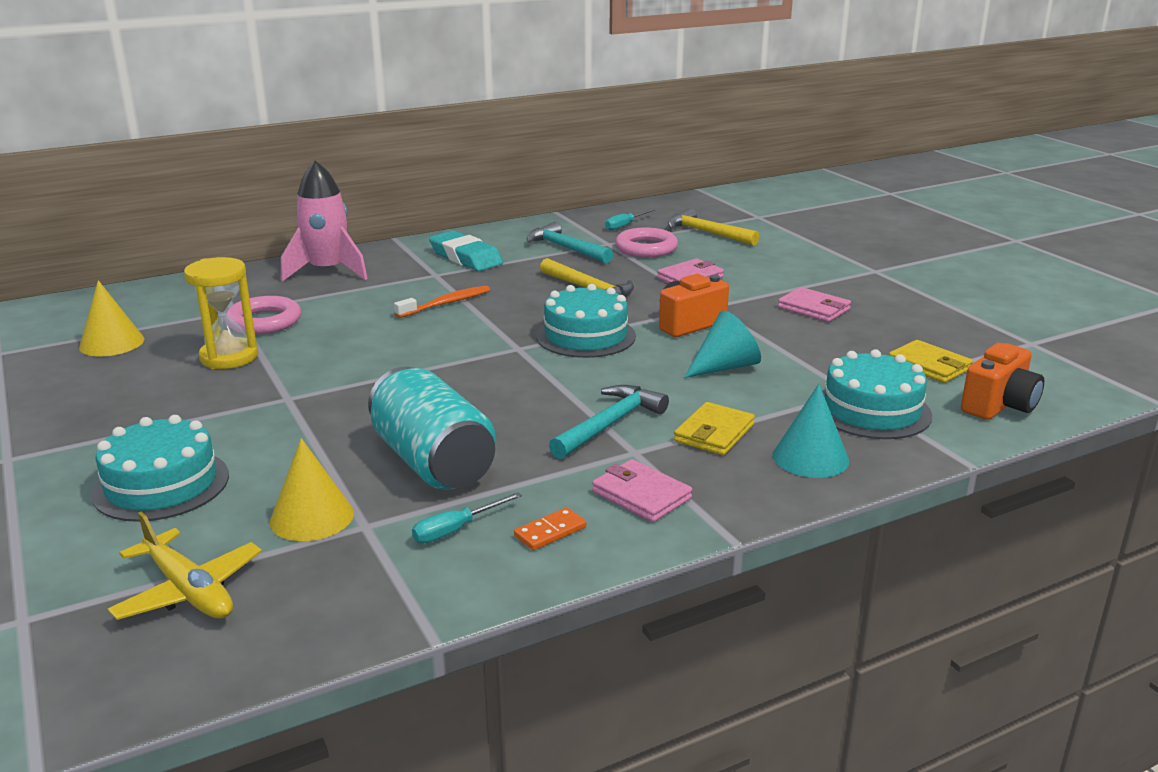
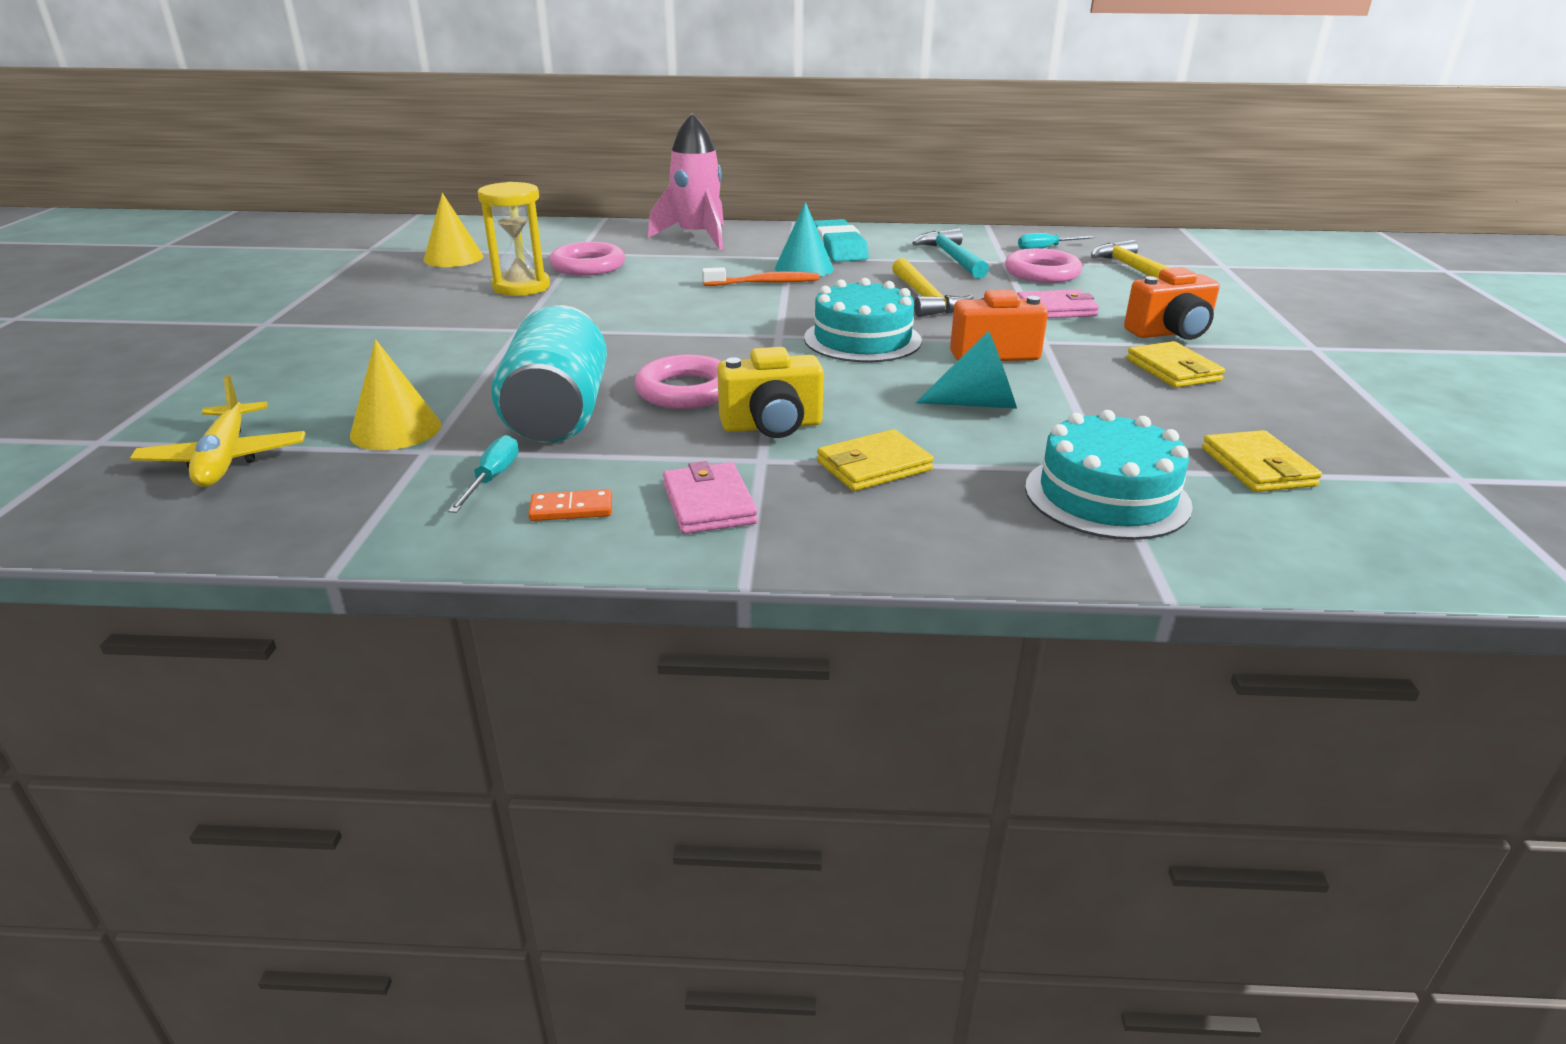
camera: 30 degrees right, 5 degrees up
(161, 485) = (330, 371): turquoise cake -> none
(456, 529) = (492, 479): turquoise screwdriver -> turquoise screwdriver turned 105 degrees clockwise
(508, 414) = (686, 390): none -> pink ring
(609, 424) = (772, 426): turquoise hammer -> yellow camera
(810, 457) = (955, 524): turquoise cone -> turquoise cone (804, 268)
(813, 308) = (1173, 370): pink wallet -> yellow wallet
(999, 406) = (1307, 541): orange camera -> orange camera (1170, 333)

